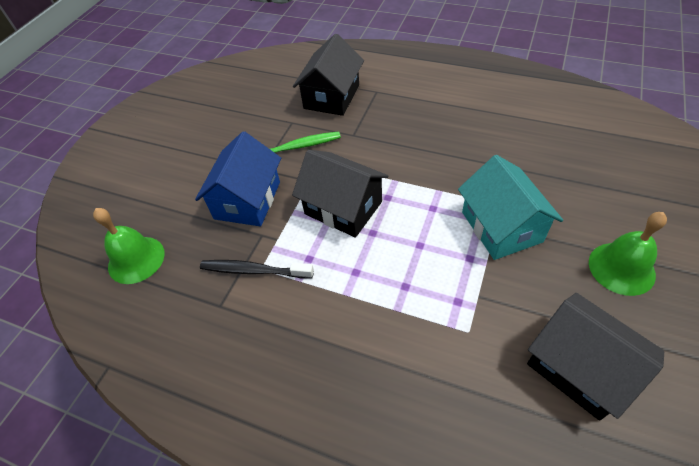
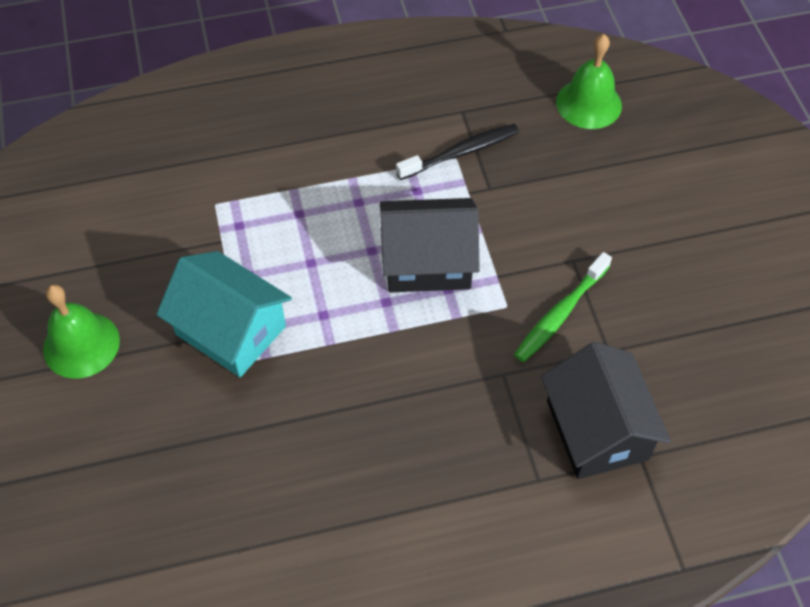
camera: 140 degrees right, 5 degrees up
(247, 200) = (545, 215): blue house -> none
(579, 367) = (103, 224): black house -> none

